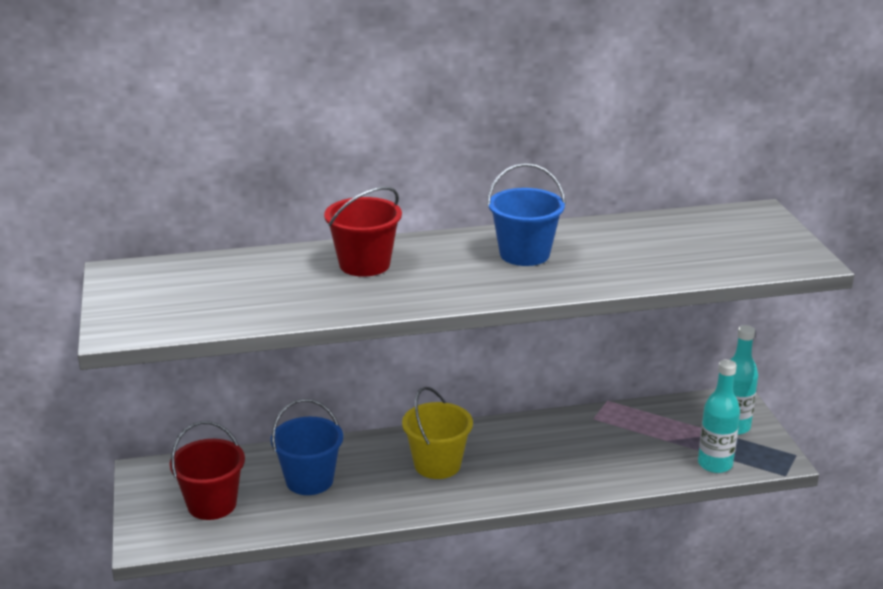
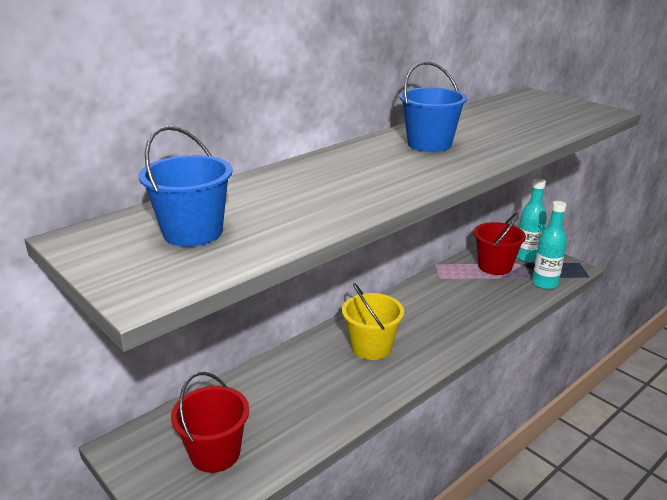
camera: 30 degrees left, 0 degrees up
(309, 480) = (283, 397): blue bucket -> blue bucket (193, 232)
(364, 264) = (318, 177): red bucket -> red bucket (495, 266)

